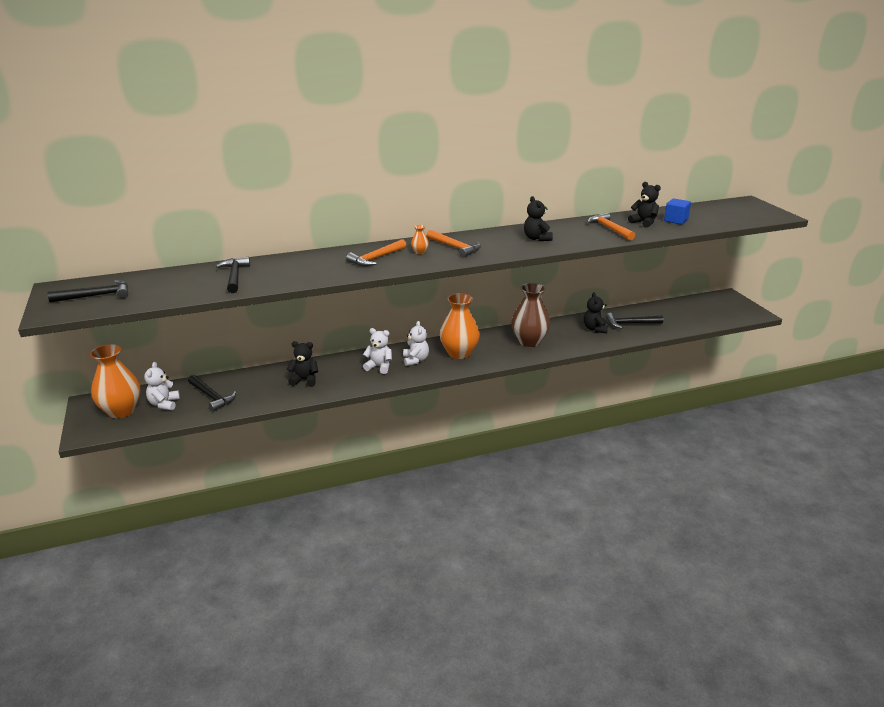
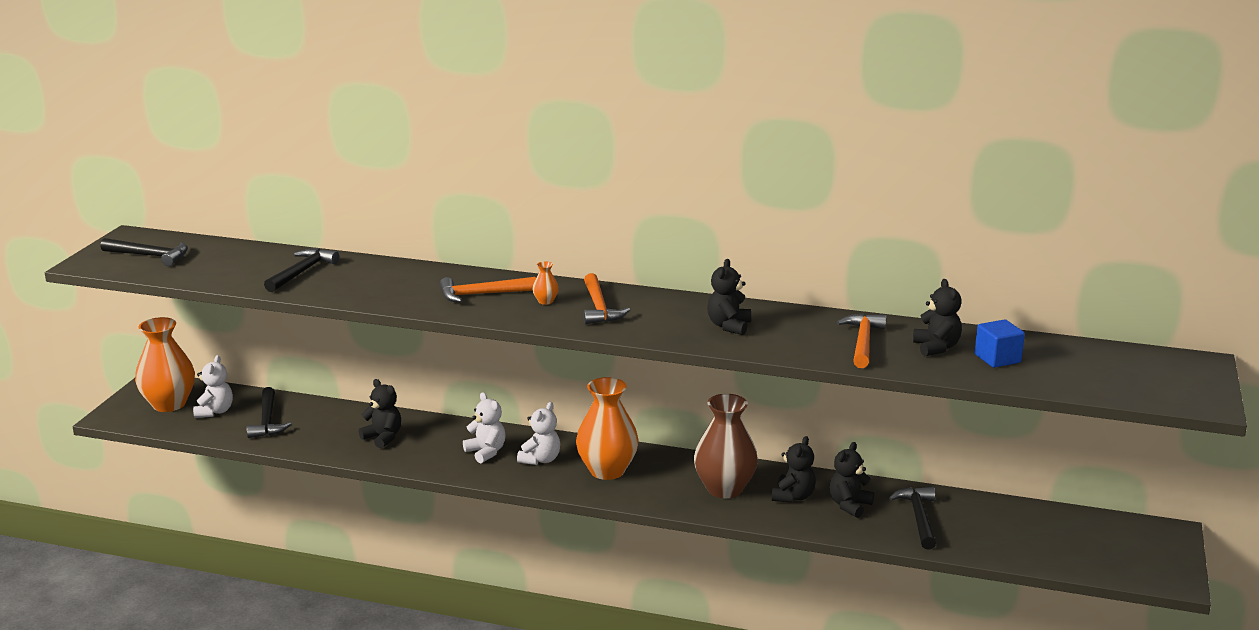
camera: 35 degrees right, 5 degrees down
(164, 404) = (215, 411): white teddy bear -> white teddy bear turned 150 degrees clockwise
(565, 334) = (793, 496): none -> black teddy bear
(630, 324) = (918, 517): black hammer -> black hammer turned 60 degrees clockwise

